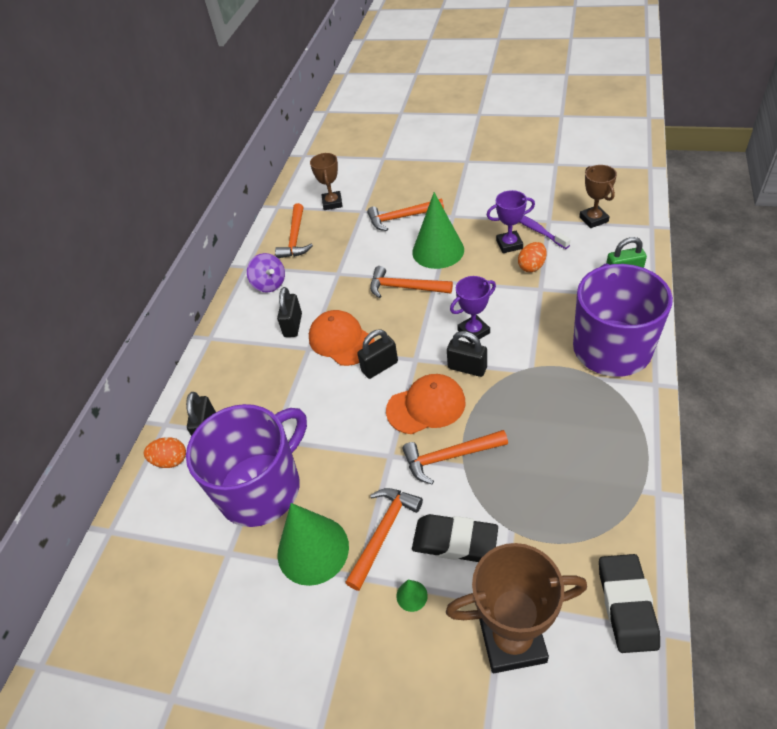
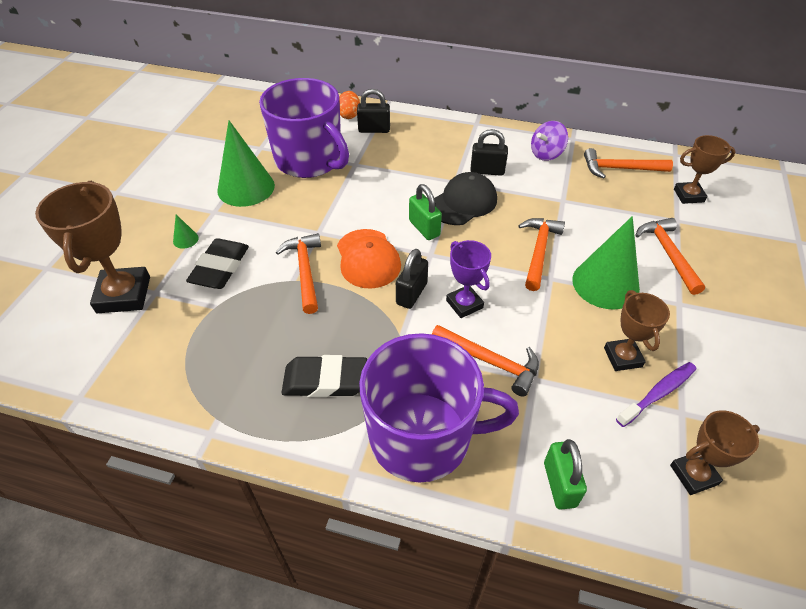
camera: 85 degrees right, 0 degrees up
(341, 340) = (463, 202): orange cap -> black cap
(379, 367) = (424, 228): black padlock -> green padlock
(384, 533) = (245, 226): orange hammer -> orange hammer (490, 362)
(509, 244) = (623, 357): purple trophy -> brown trophy
(531, 266) = (578, 376): orange egg -> none
(627, 605) = (113, 377): black eraser -> black eraser (325, 381)

